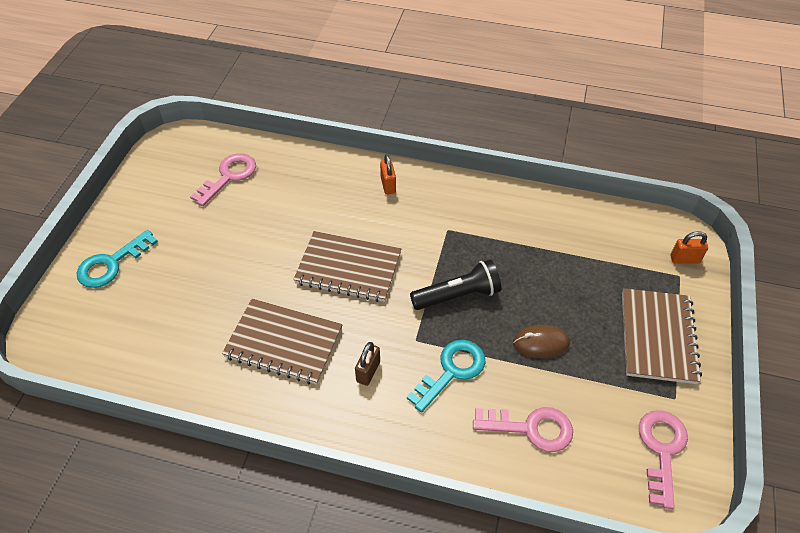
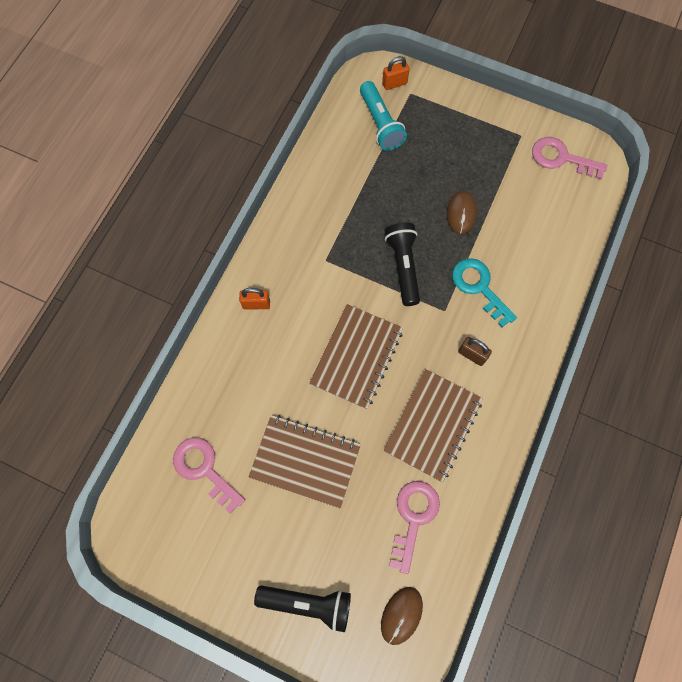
camera: 80 degrees left, 20 degrees up
(94, 338) = (401, 615): none -> brown mouse
(111, 264) = (307, 603): turquoise key -> black flashlight
(531, 428) = (536, 240): pink key -> pink key (413, 517)
(626, 253) = (380, 124): none -> turquoise flashlight
(657, 337) = (466, 128): brown notebook -> brown notebook (305, 461)
(684, 259) = (394, 83): orange padlock -> orange padlock turned 60 degrees clockwise

